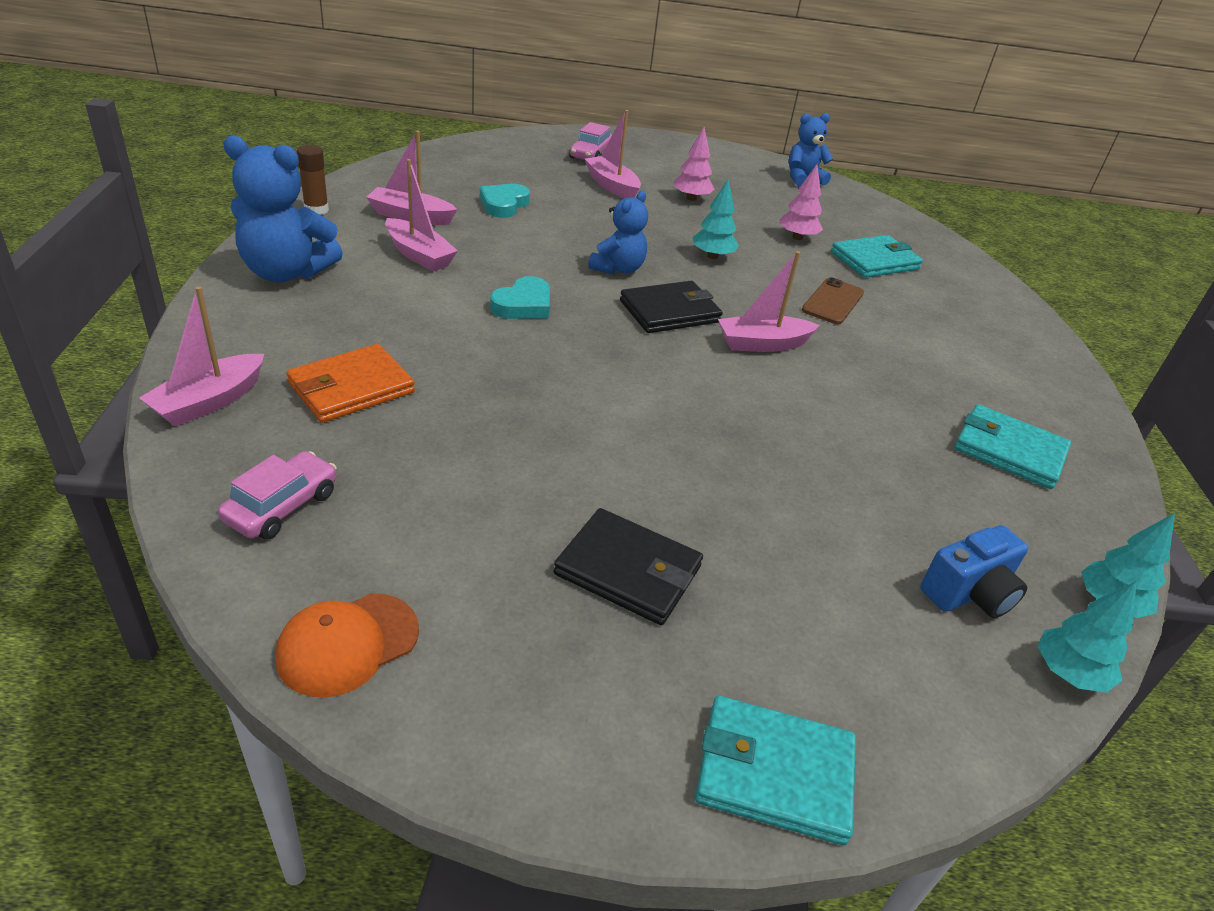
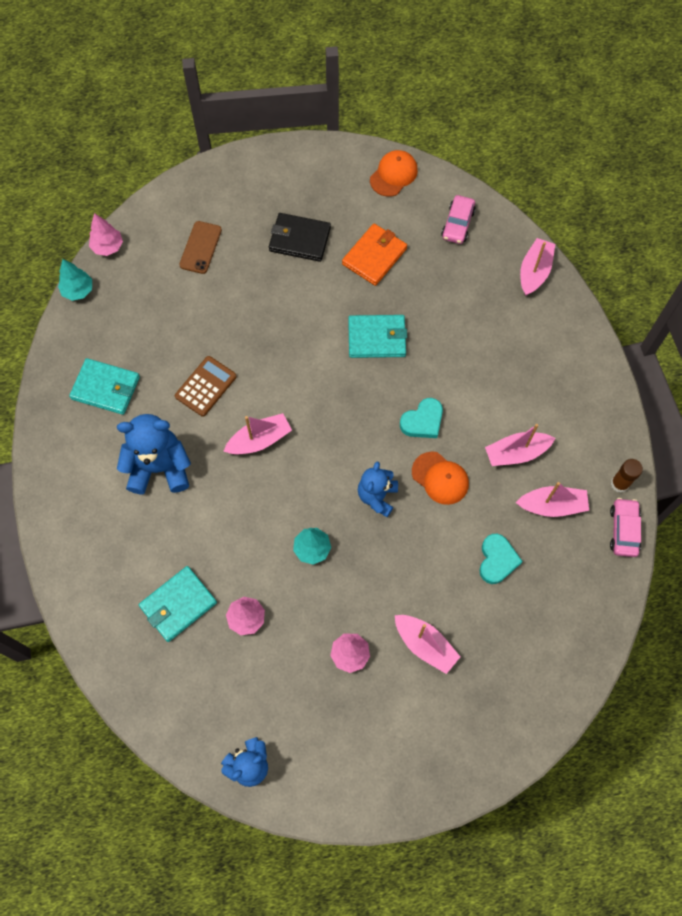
camera: 170 degrees right, 30 degrees up
(286, 272) = (580, 395): blue teddy bear -> blue teddy bear (159, 467)
(351, 388) = (476, 306): orange wallet -> orange wallet (374, 256)
(419, 255) = (516, 453): pink boat -> pink boat turned 45 degrees counterclockwise
(523, 305) = (423, 421): turquoise heart -> turquoise heart turned 150 degrees counterclockwise
(531, 262) = (440, 478): none -> orange cap
(590, 154) = (467, 711): pink car -> pink car (623, 530)
(670, 311) = (327, 454): black wallet -> none
(774, 772) = (228, 174): turquoise wallet -> turquoise wallet (377, 338)
(832, 301) = (213, 518): brown phone -> brown phone (200, 247)
(841, 412) = (206, 386): none -> brown calculator
(969, 594) = (145, 275): blue camera -> none
(1068, 673) = (108, 247): turquoise tree -> pink tree

